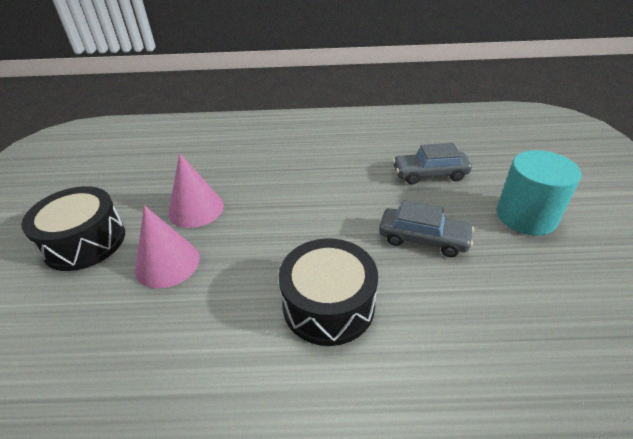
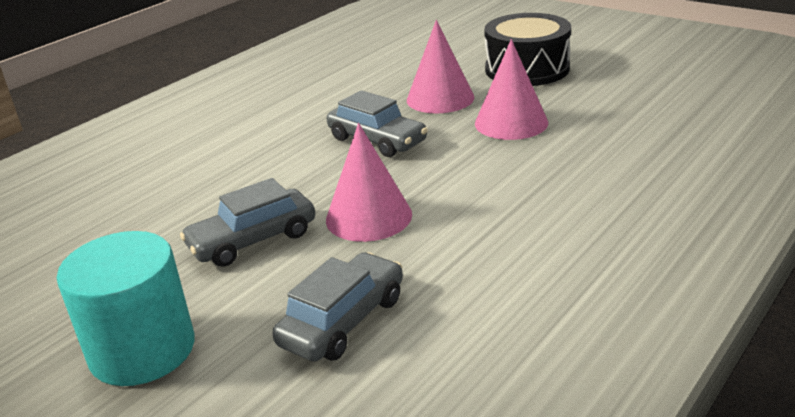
camera: 130 degrees right, 10 degrees down
(263, 258) = (377, 140): none -> grey car
(328, 305) = (275, 154): black drum -> none
(354, 209) = (369, 217): none -> pink cone

